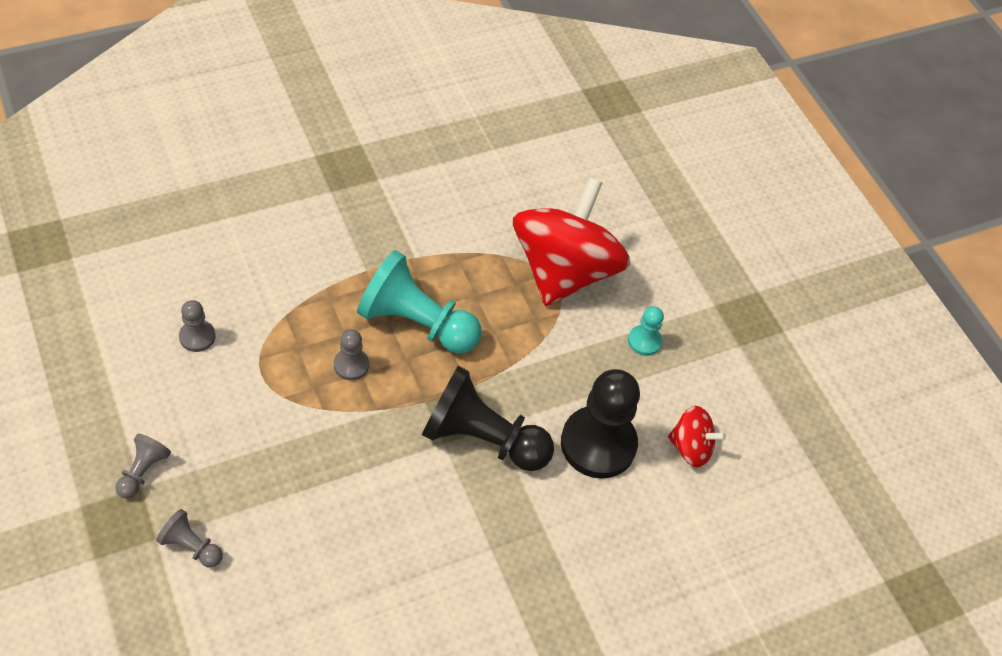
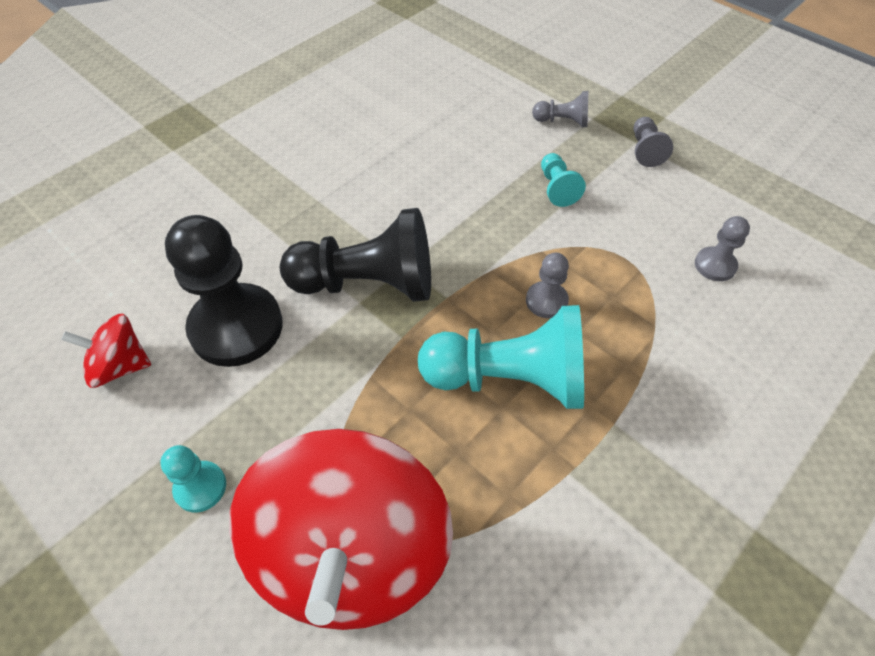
camera: 165 degrees right, 0 degrees up
(263, 464) = (557, 188): none -> turquoise pawn

